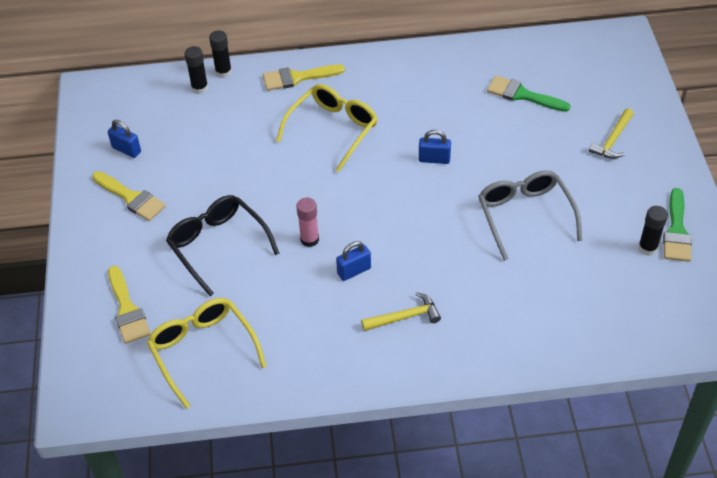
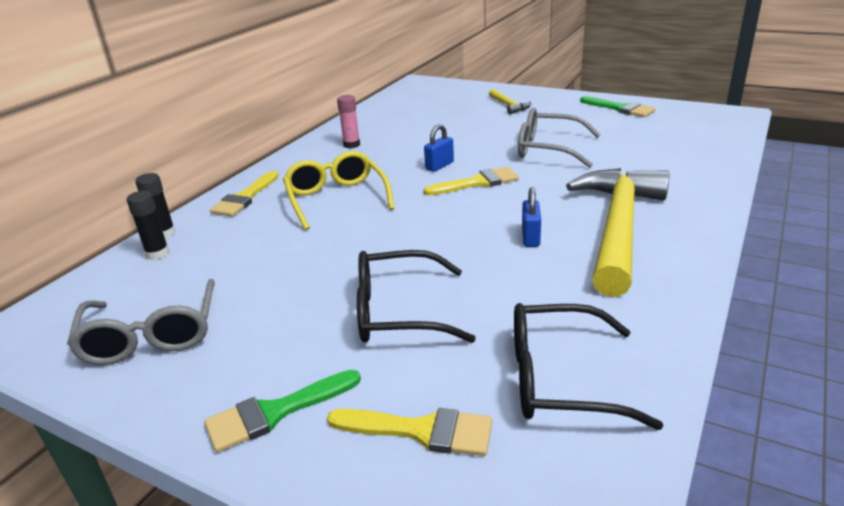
camera: 55 degrees left, 20 degrees down
(126, 150) = (151, 335): blue padlock -> grey glasses
(131, 198) = (232, 358): yellow brush -> yellow brush (477, 183)
(203, 351) = (560, 379): yellow glasses -> black glasses
(309, 239) = (460, 250): pink glue stick -> pink glue stick (351, 145)
(404, 317) = (618, 228): yellow hammer -> yellow hammer, size x2.39
(522, 95) = (421, 120): green brush -> green brush (275, 412)
(647, 248) = (628, 120): black glue stick -> none

